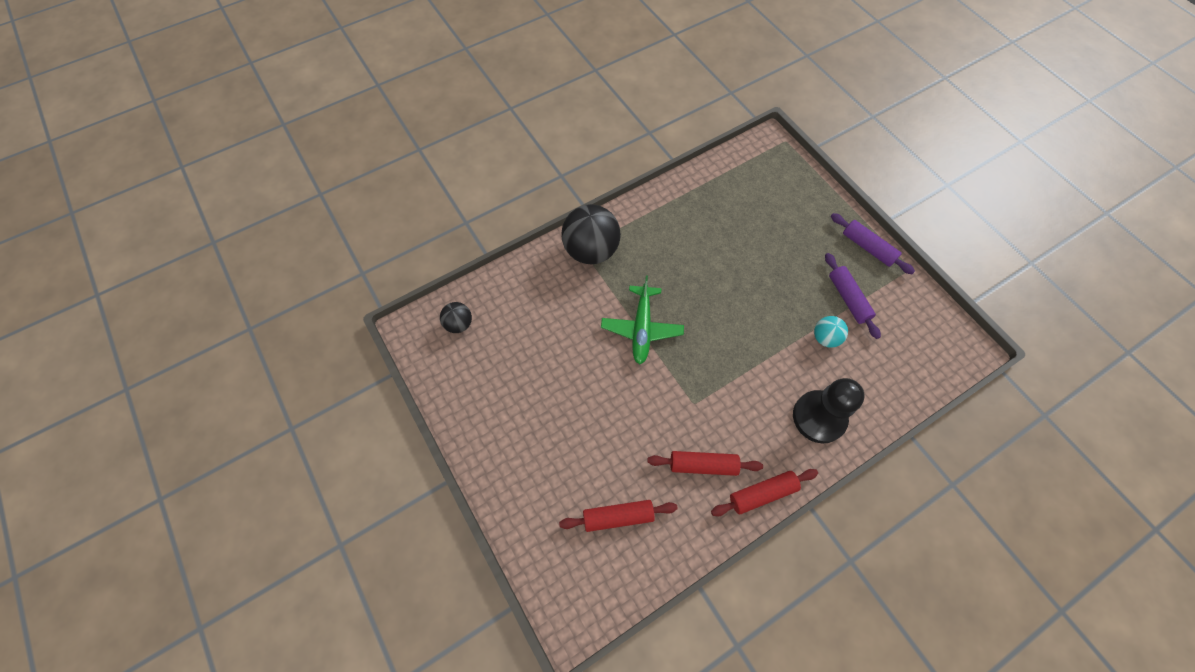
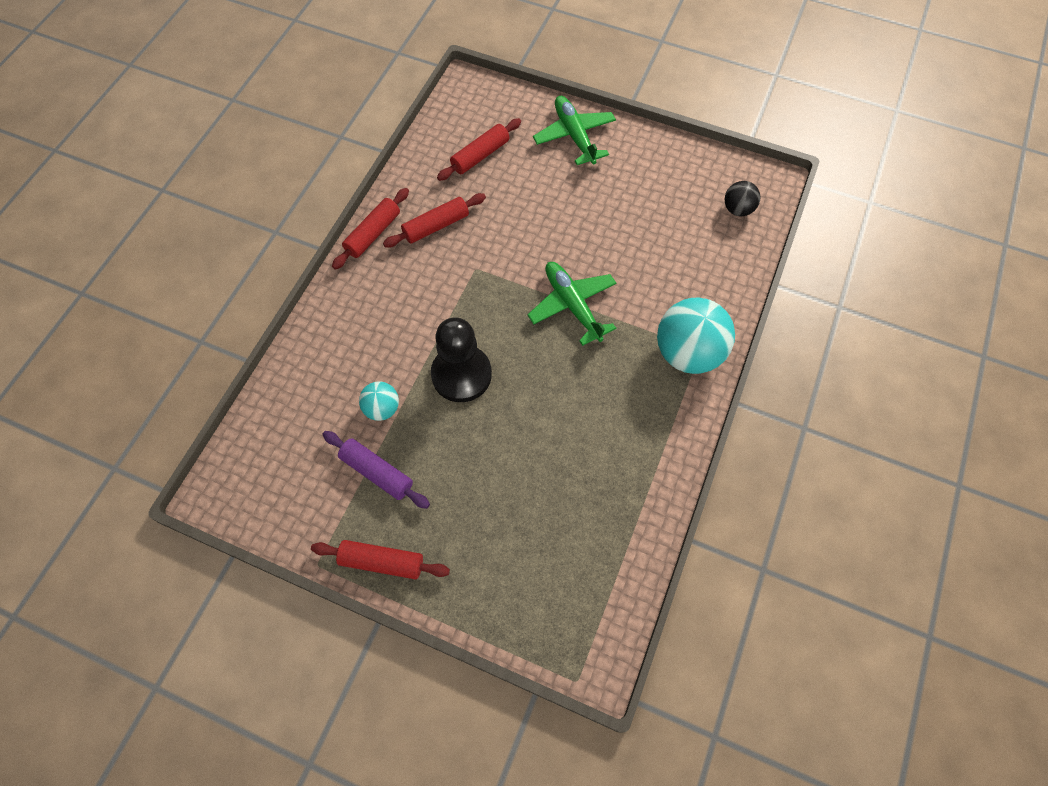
camera: 145 degrees right, 0 degrees up
(520, 480) = (574, 135): none -> green plane
(591, 250) = (688, 353): black ball -> turquoise ball
(819, 417) = (352, 324): black pawn -> black pawn (461, 374)
(868, 248) = (382, 562): purple rolling pin -> red rolling pin

